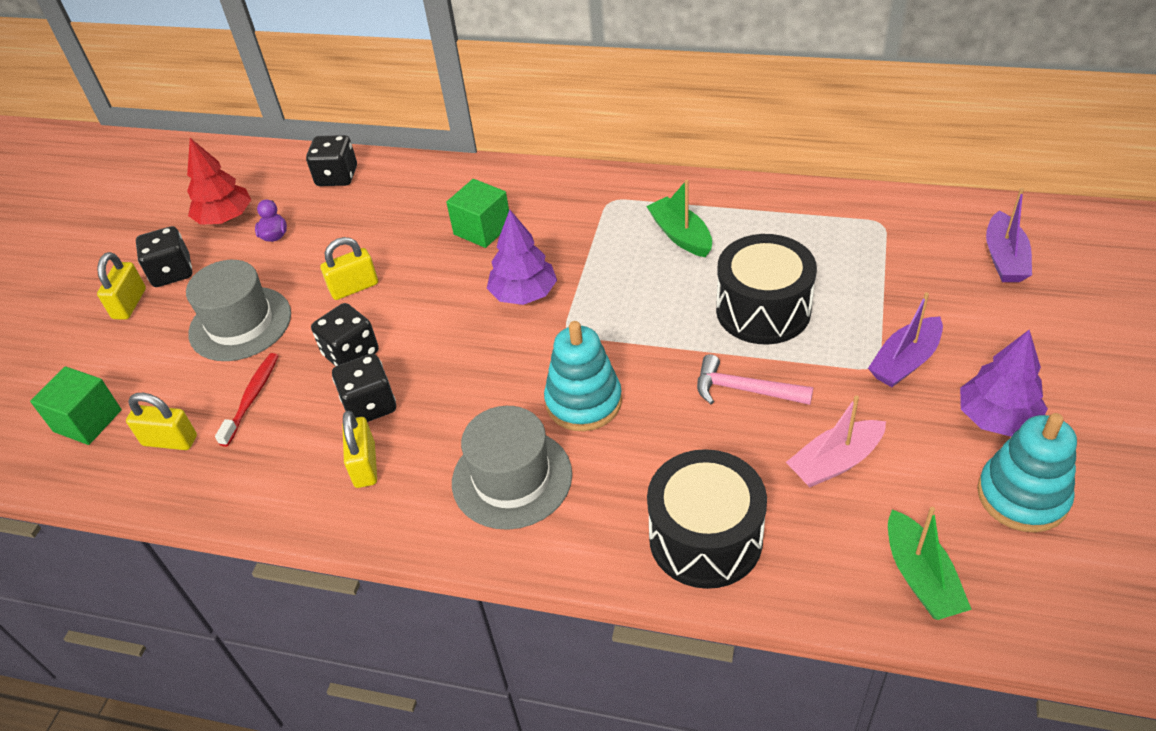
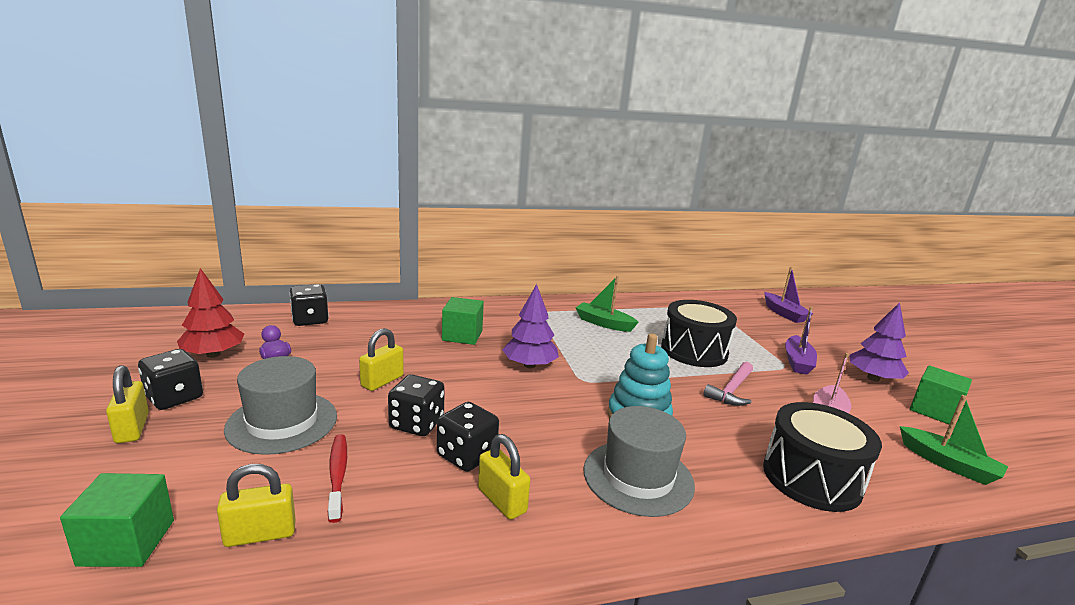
camera: 35 degrees left, 25 degrees down
(744, 390) = (731, 390): pink hammer -> pink hammer turned 45 degrees counterclockwise
(1022, 496) = (934, 410): turquoise stacking toy -> green cube

